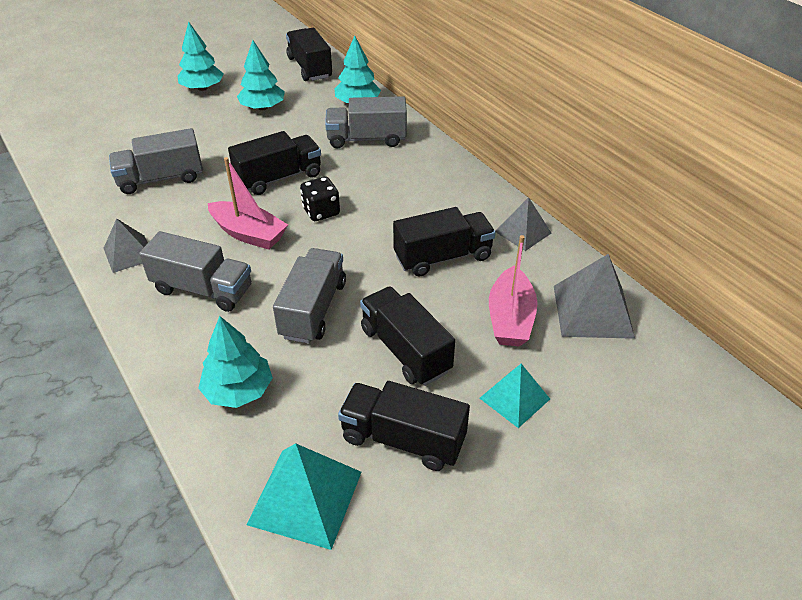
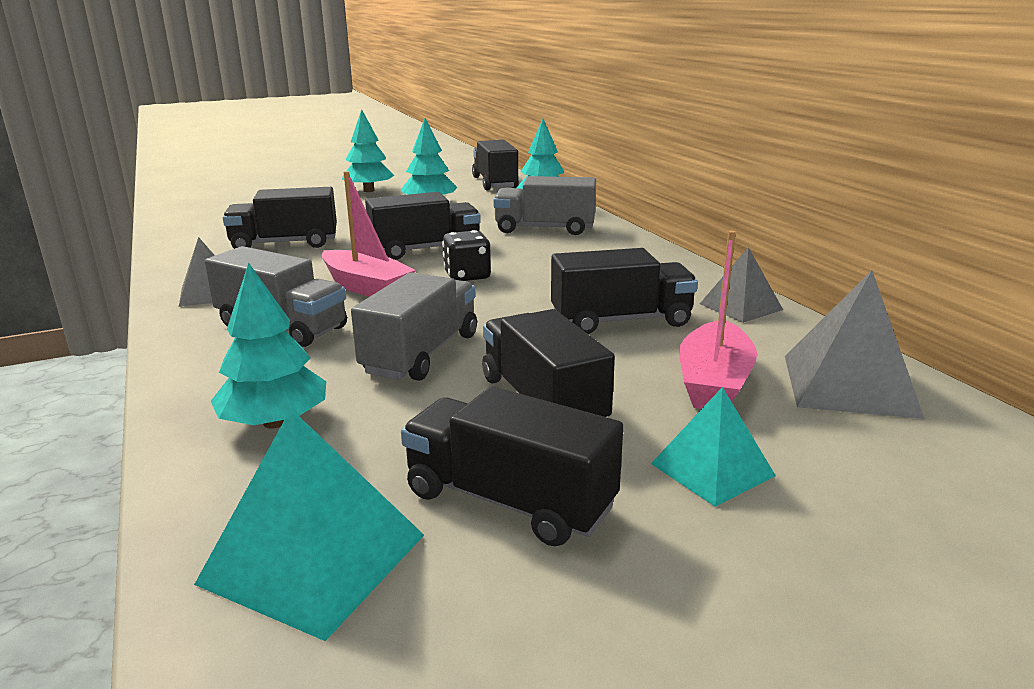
camera: 10 degrees right, 20 degrees down
(161, 179) = (285, 243): grey truck -> black truck

